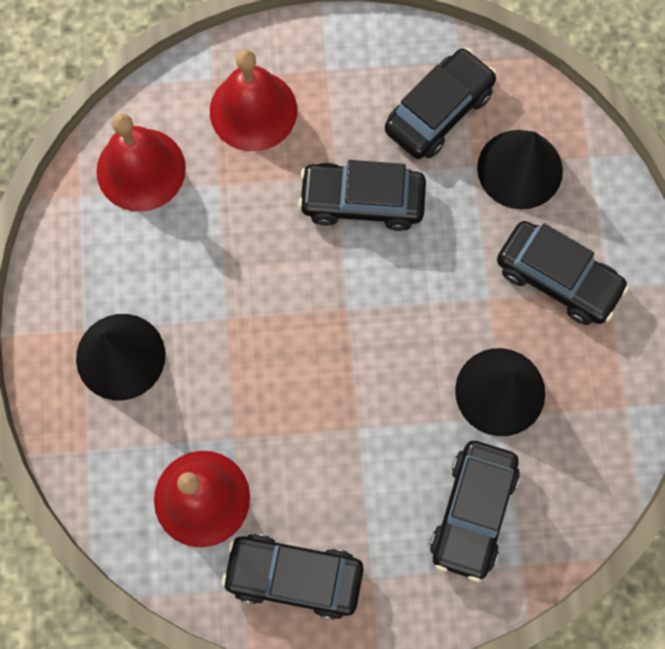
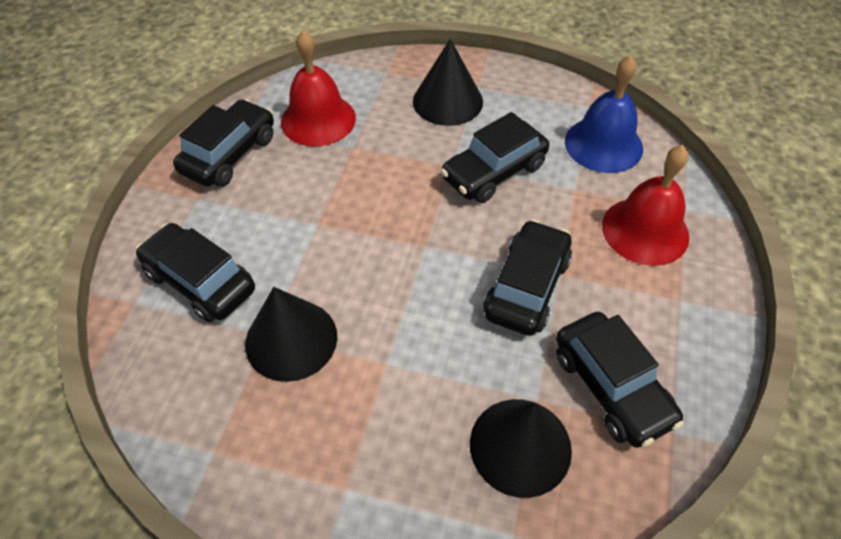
camera: 110 degrees right, 20 degrees down
(141, 169) = (603, 144): red bell -> blue bell
(557, 278) = (379, 437): black car -> black car (494, 172)

